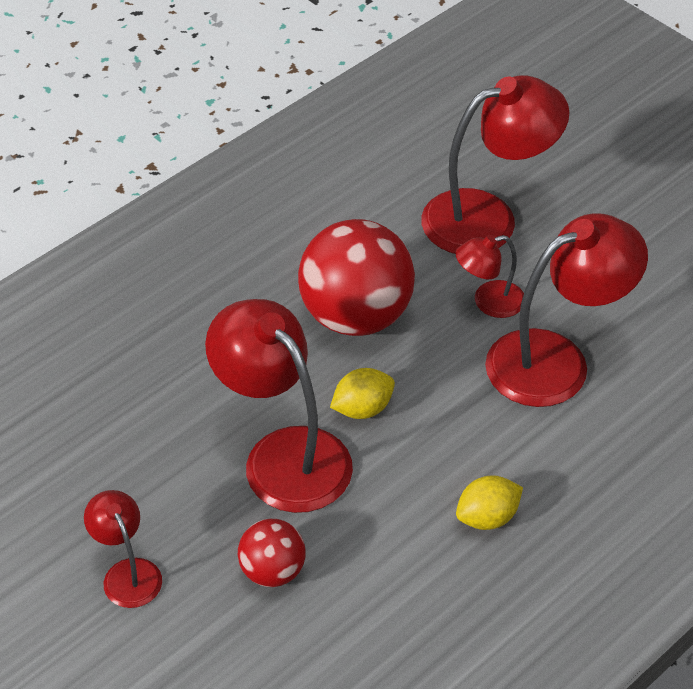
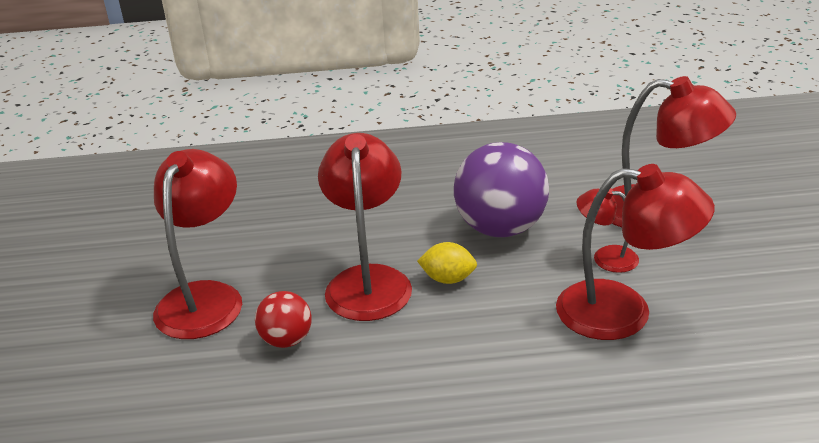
camera: 40 degrees right, 15 degrees down
(127, 573) = (205, 297): red lamp -> red lamp, size x1.92
(356, 316) = (500, 228): red ball -> purple ball
(487, 517) = (465, 383): yellow lemon -> none

